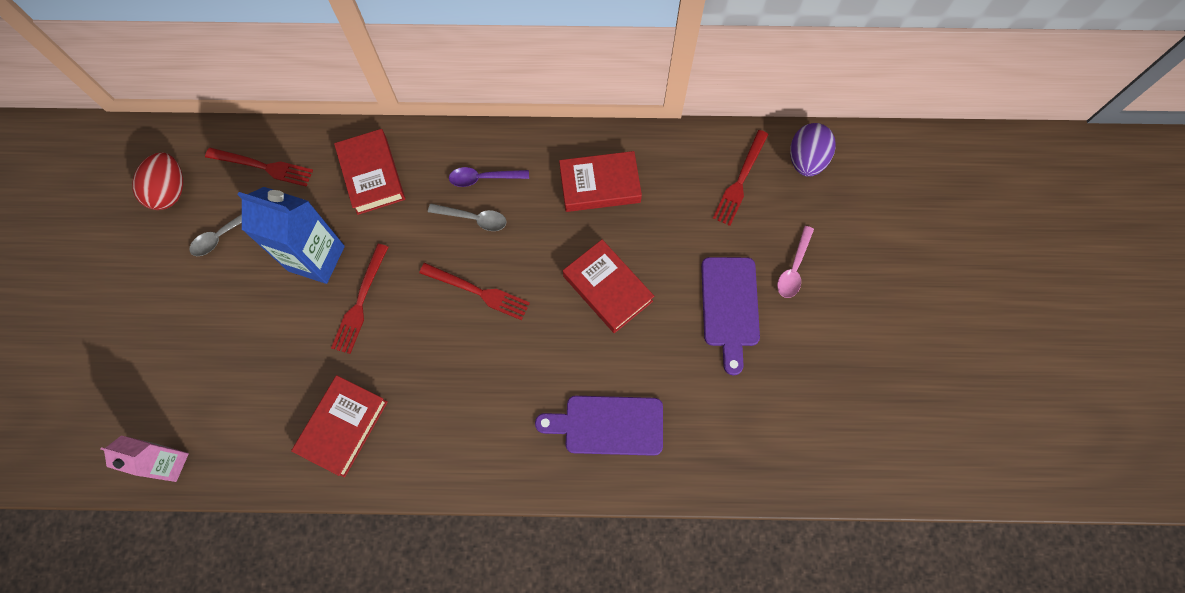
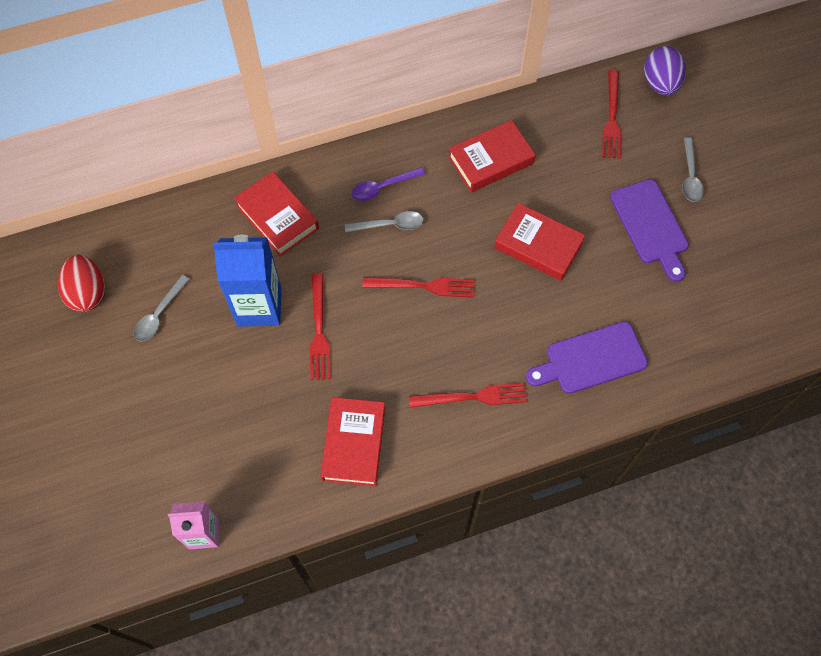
camera: 20 degrees left, 5 degrees down
(263, 167) = (169, 242): red fork -> red fork (473, 397)
(793, 269) = (690, 176): pink spoon -> grey spoon

